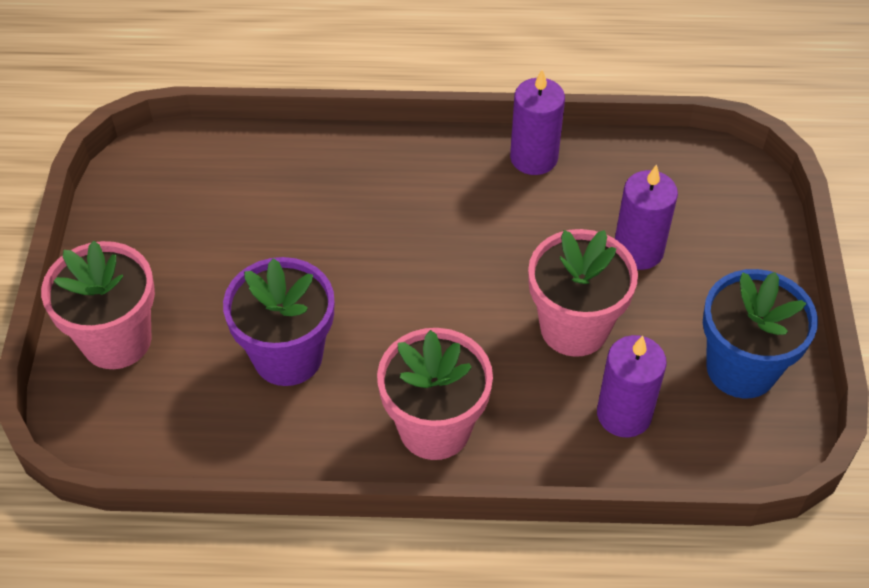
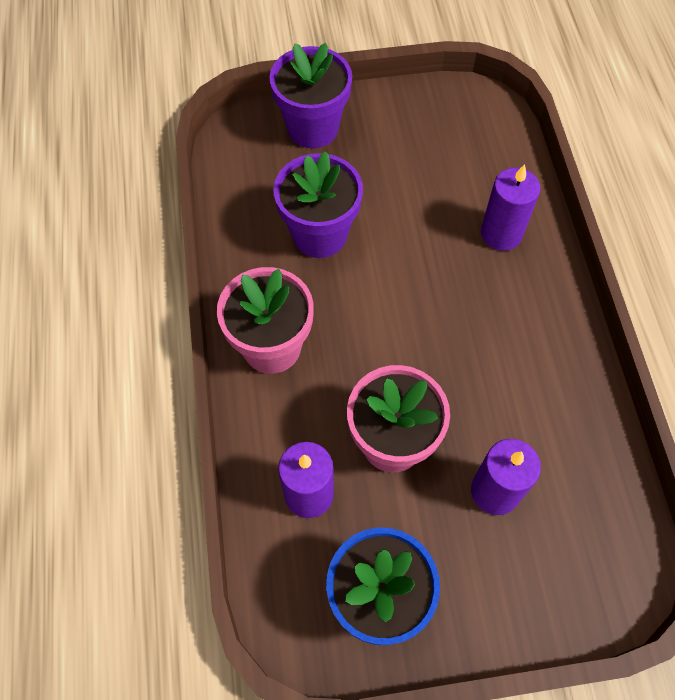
camera: 80 degrees right, 10 degrees up
(117, 340) = (313, 128): pink flower pot -> purple flower pot
(533, 158) = (580, 385): purple candle -> purple candle (501, 233)

